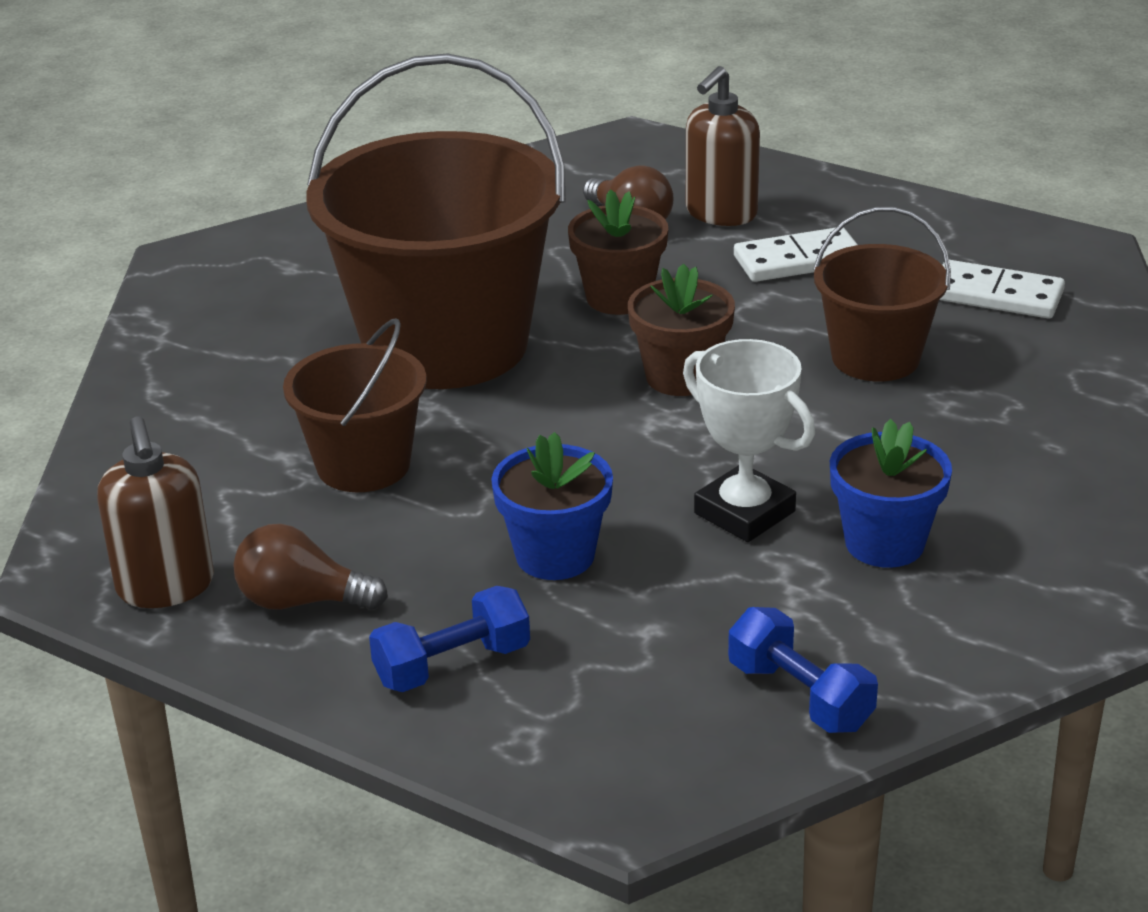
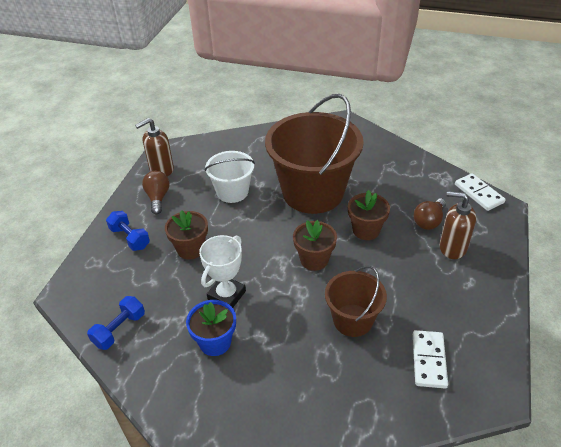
camera: 75 degrees right, 10 degrees up
(363, 465) = (232, 192): brown bucket -> white bucket
(555, 555) = (190, 249): blue flower pot -> brown flower pot
(798, 261) = (424, 280): white domino -> white domino (478, 194)

